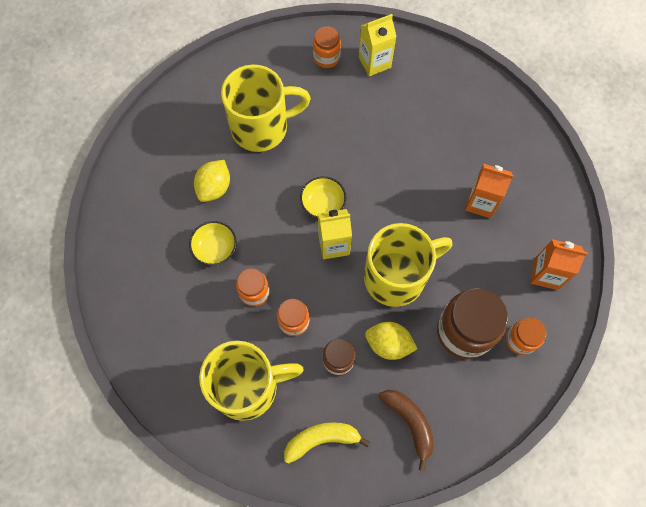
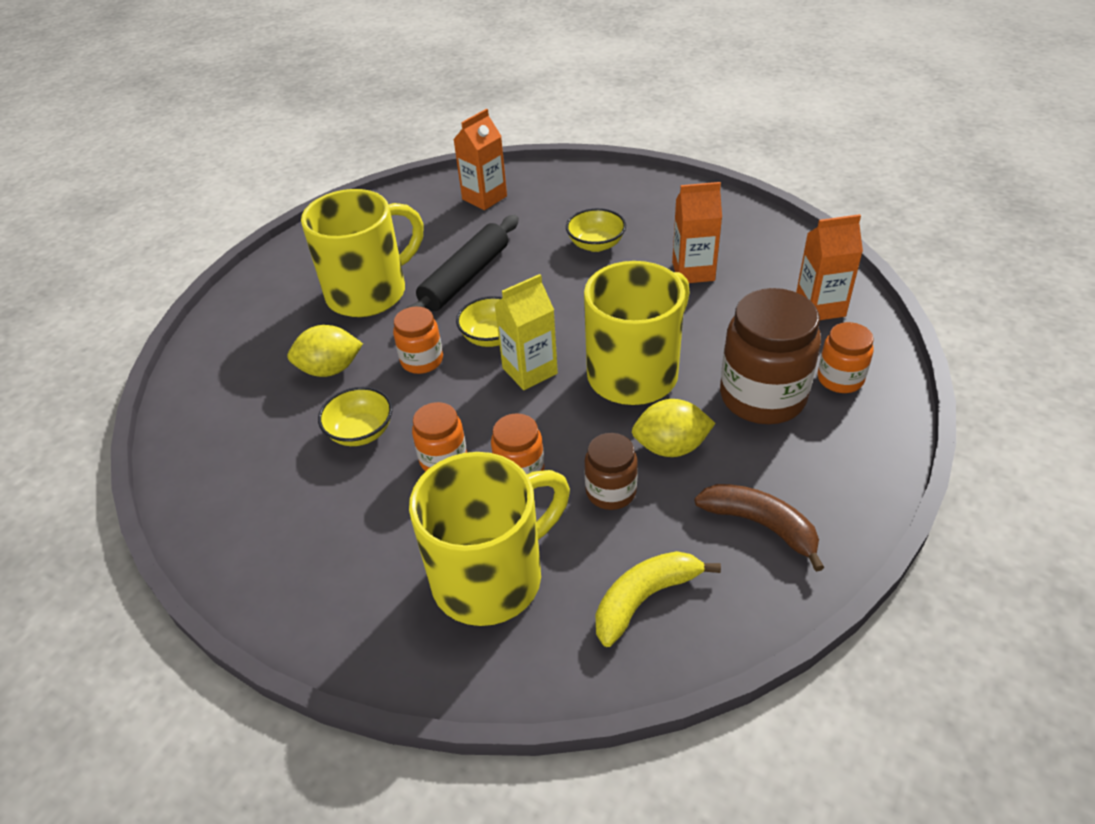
camera: 20 degrees left, 25 degrees down
(214, 188) = (330, 369): yellow lemon -> yellow lemon turned 75 degrees clockwise
(326, 57) = (422, 210): orange jar -> orange jar (422, 360)
(328, 140) = (465, 277): none -> black rolling pin
(374, 62) = (484, 198): yellow carton -> orange carton
(429, 146) = (596, 244): none -> yellow bowl

